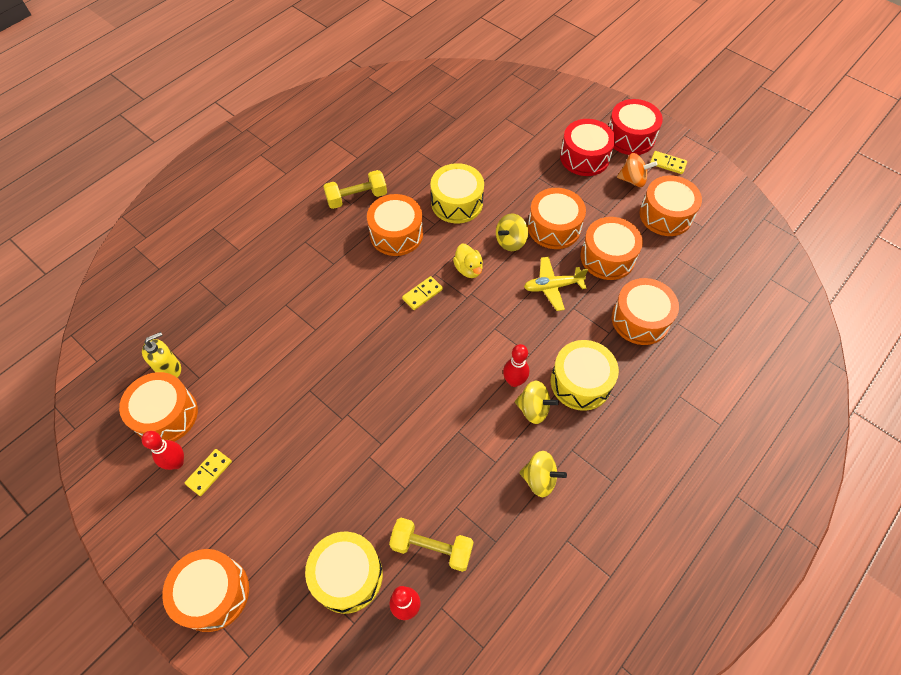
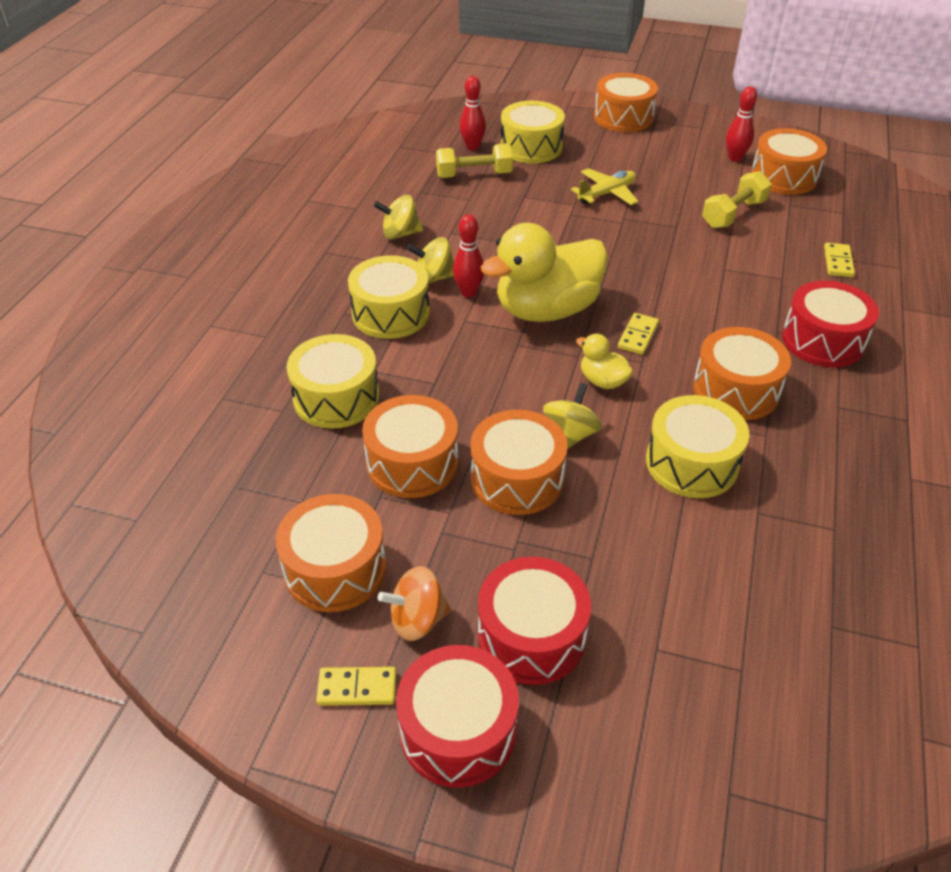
camera: 155 degrees right, 15 degrees down
(170, 369) = (824, 201): yellow soap dispenser -> none
(209, 473) = (701, 160): yellow domino -> yellow domino (838, 262)
(313, 246) = (823, 340): none -> red drum
(357, 197) = (840, 417): yellow dumbbell -> yellow dumbbell (733, 214)
(468, 340) = (546, 310): none -> yellow duck
(552, 286) = (475, 398): yellow plane -> yellow plane (607, 194)
(640, 319) = (336, 398): orange drum -> yellow drum

